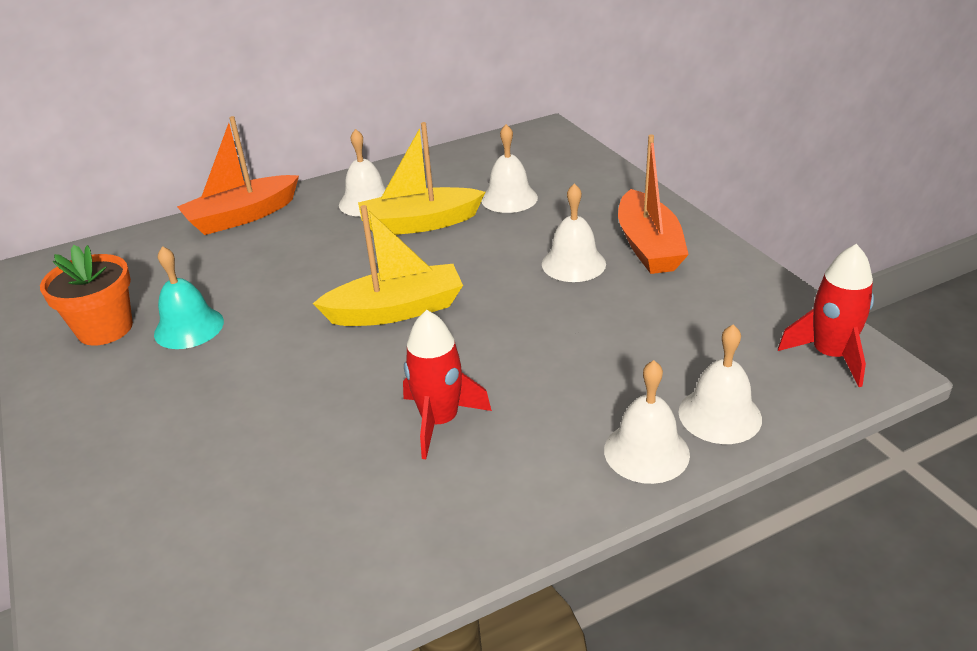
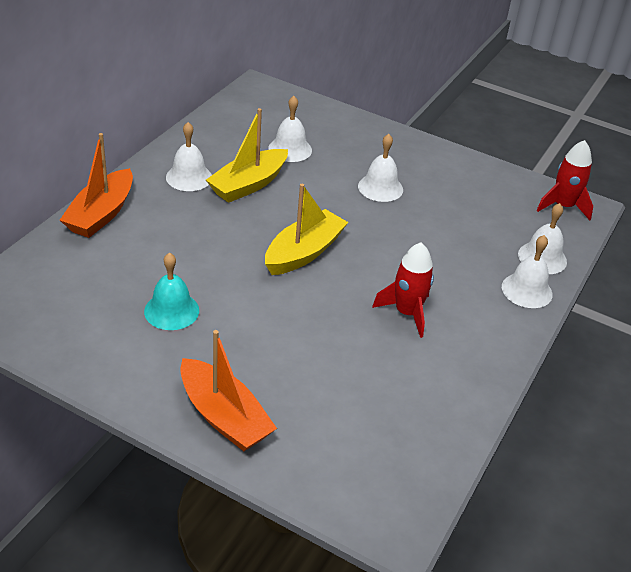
camera: 40 degrees left, 5 degrees up
(105, 329) = (105, 333): orange flower pot -> none
(648, 246) = (412, 163): orange boat -> orange boat (224, 416)

